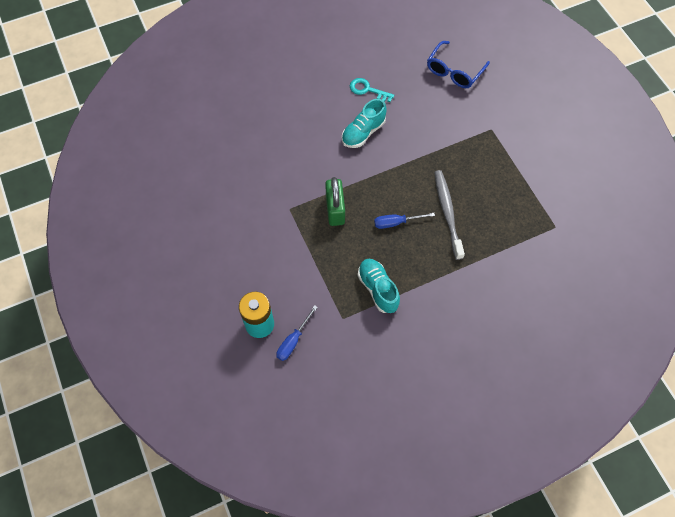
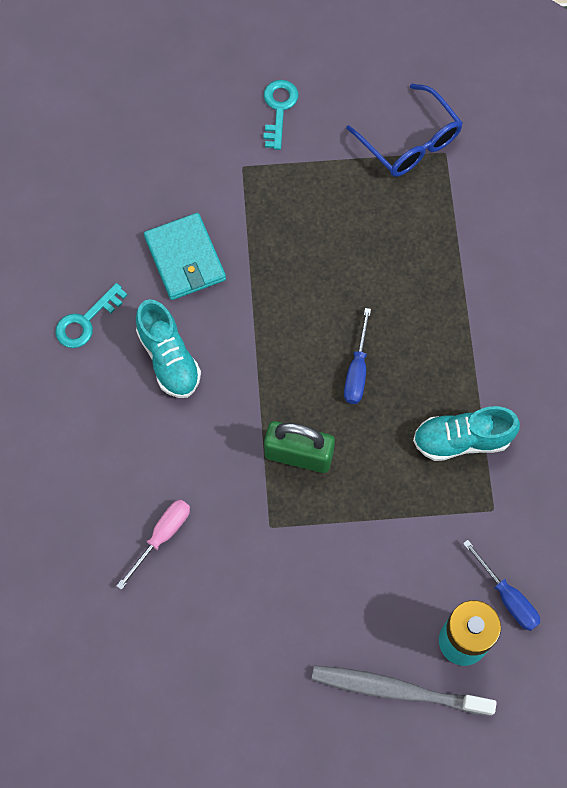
camera: 70 degrees left, 5 degrees up
(265, 161) = (162, 536): none -> pink screwdriver
(423, 121) = (185, 259): none -> turquoise wallet
(447, 213) = (367, 290): grey toothbrush -> grey toothbrush (397, 690)
(454, 71) = (108, 175): blue glasses -> blue glasses (410, 142)
(536, 134) = (278, 109): none -> turquoise key

